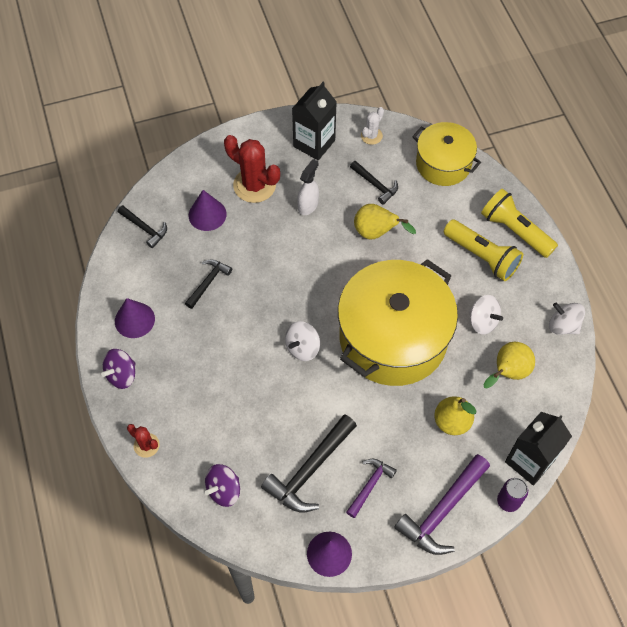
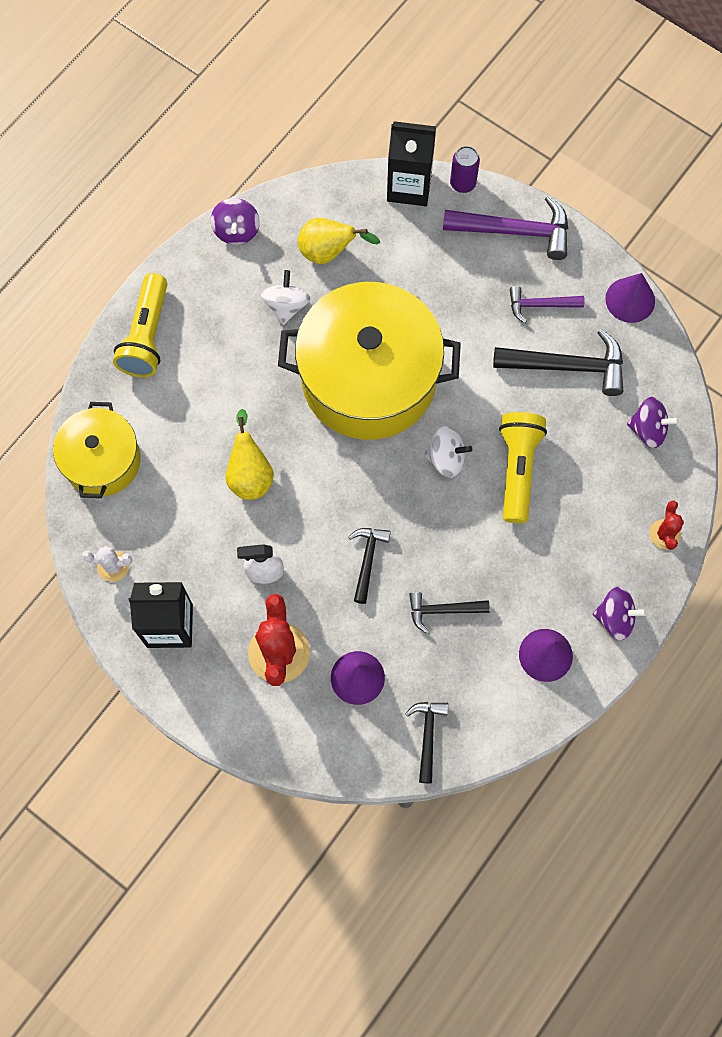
camera: 125 degrees left, 10 degrees up
(375, 185) = (184, 516): black hammer -> black hammer (367, 560)
(452, 422) = (420, 272): yellow pear -> none
(482, 256) = (205, 350): yellow flashlight -> yellow flashlight (517, 469)
(563, 325) = (236, 231): white spinning top -> purple spinning top

